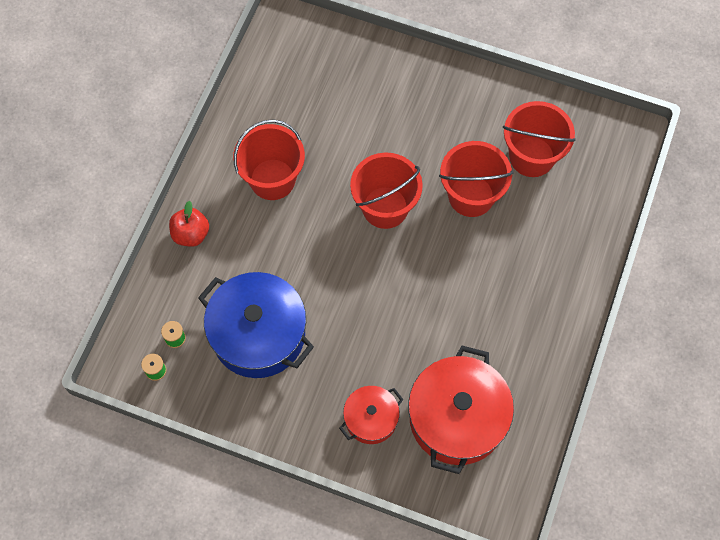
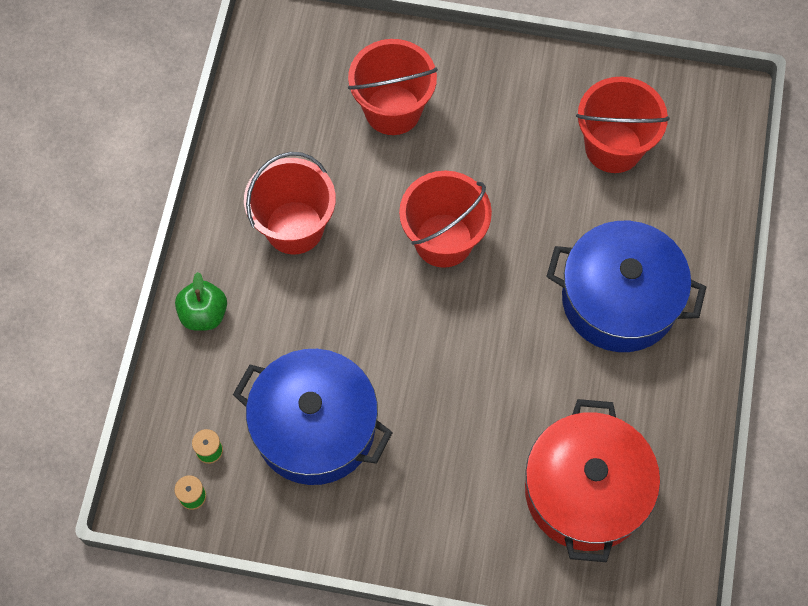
camera: 10 degrees left, 0 degrees up
(191, 234) = (204, 314): red apple -> green apple
(371, 419) = (478, 511): red pot -> none
(471, 196) = (548, 208): red bucket -> red bucket (393, 110)
(513, 275) = (619, 299): none -> blue pot

